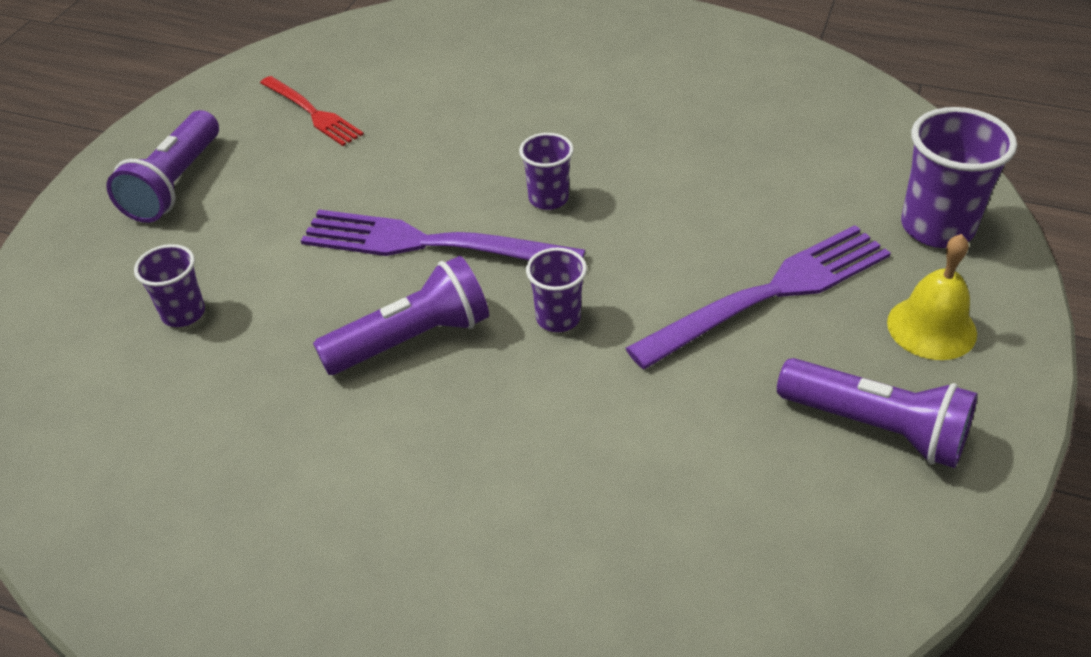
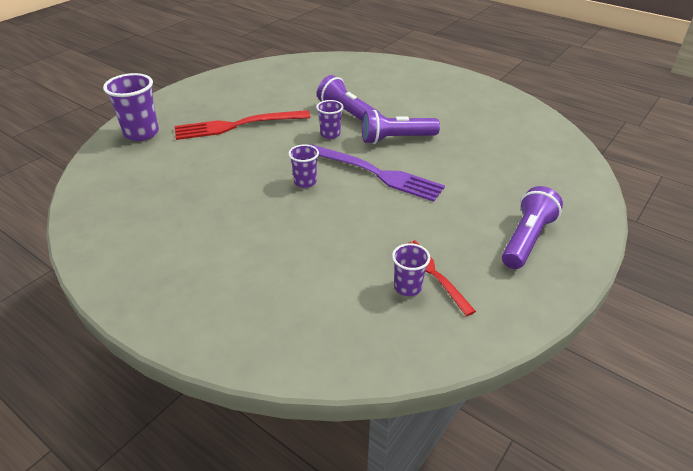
camera: 165 degrees left, 5 degrees down
(183, 313) = (504, 168): purple cup -> purple cup (407, 287)
(771, 292) = (236, 126): purple fork -> red fork
(876, 427) = (241, 87): purple flashlight -> purple flashlight (347, 113)
(931, 327) = (190, 105): yellow bell -> none

